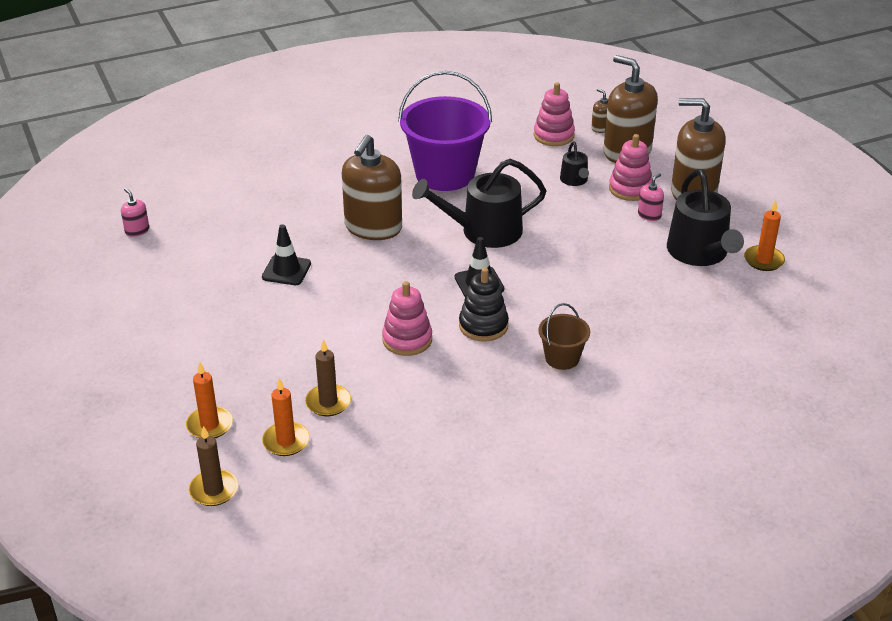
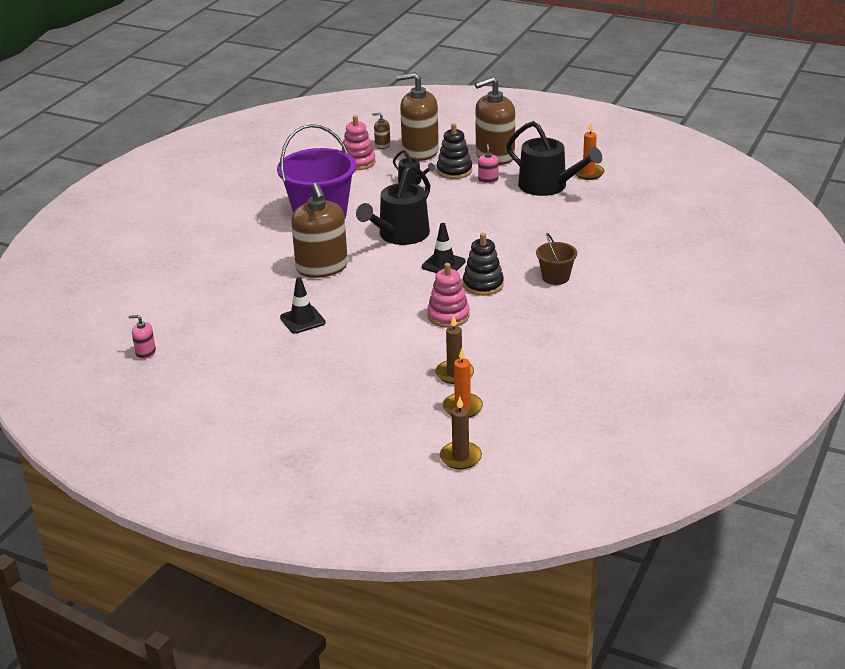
camera: 40 degrees left, 5 degrees down
(209, 425) = (398, 427): orange candle -> none
(630, 189) = (454, 171): pink stacking toy -> black stacking toy

